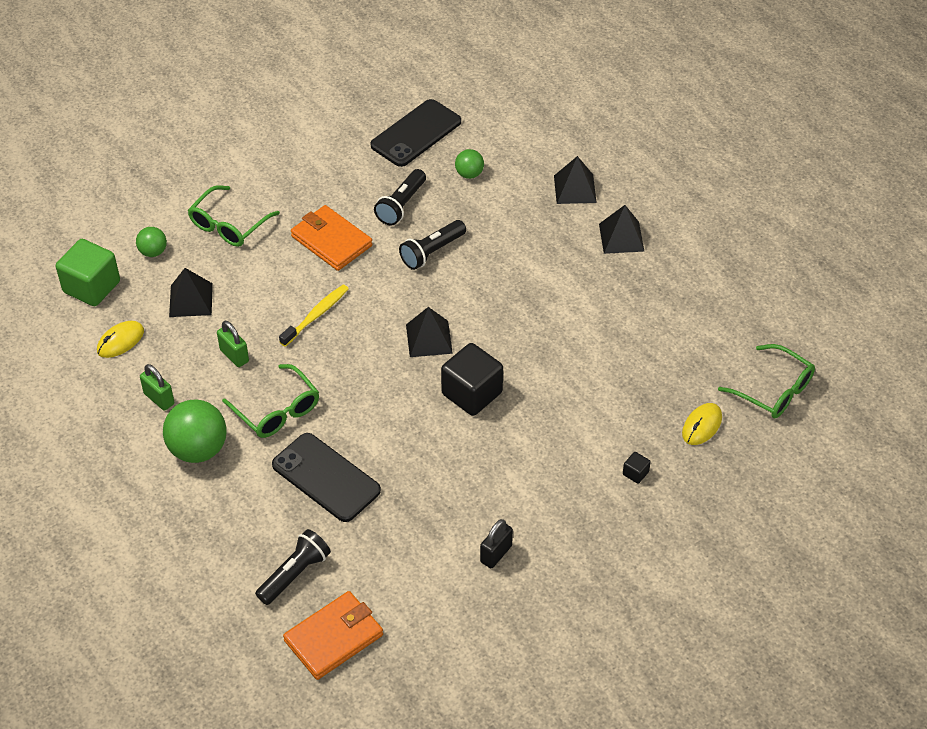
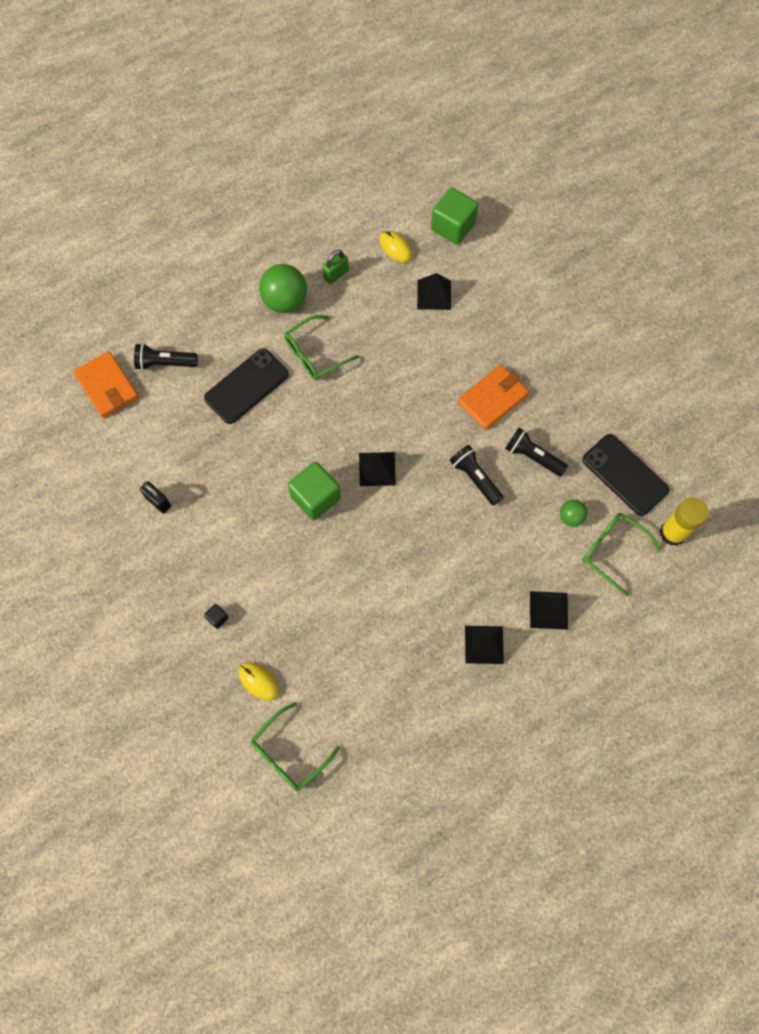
camera: 95 degrees right, 20 degrees up
(153, 252) = (488, 267): green ball -> none
(229, 225) = (515, 321): green glasses -> green glasses (612, 551)
(234, 355) = (373, 325): green padlock -> none
(295, 574) = (165, 363): black flashlight -> black flashlight turned 135 degrees clockwise
(316, 315) = (410, 384): yellow toothbrush -> none
(472, 393) = (315, 497): black cube -> green cube
(477, 99) = (673, 533): none -> yellow glue stick

